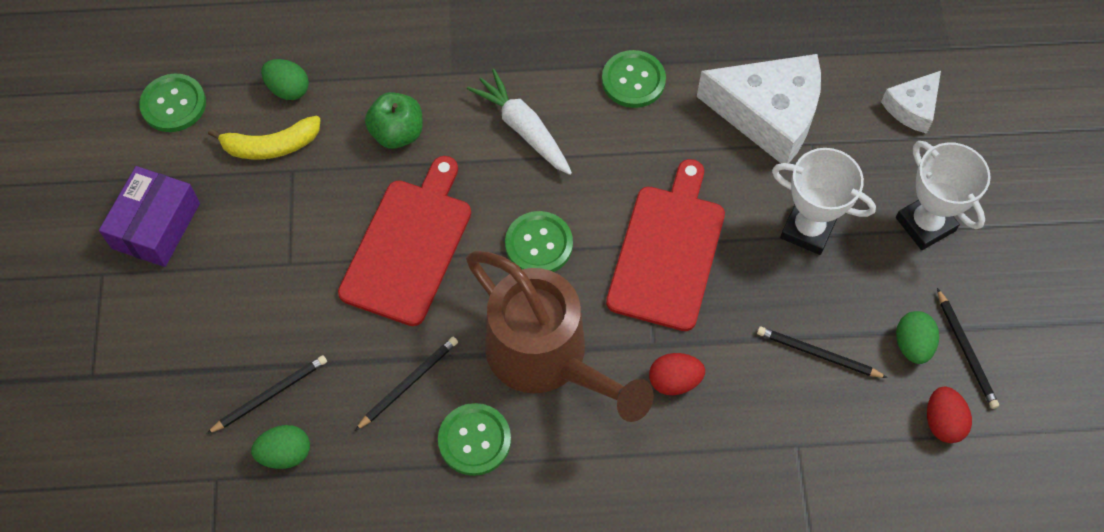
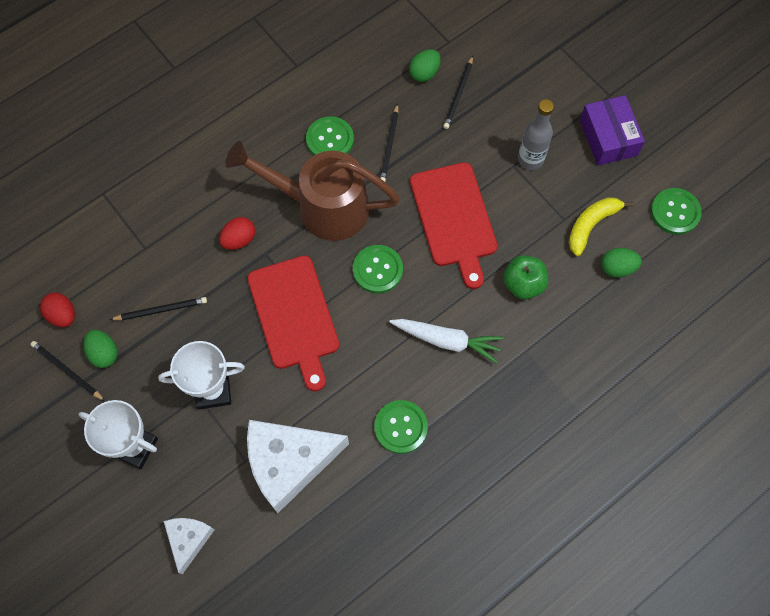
camera: 145 degrees right, 5 degrees up
(263, 258) = (530, 159): none -> grey bottle

